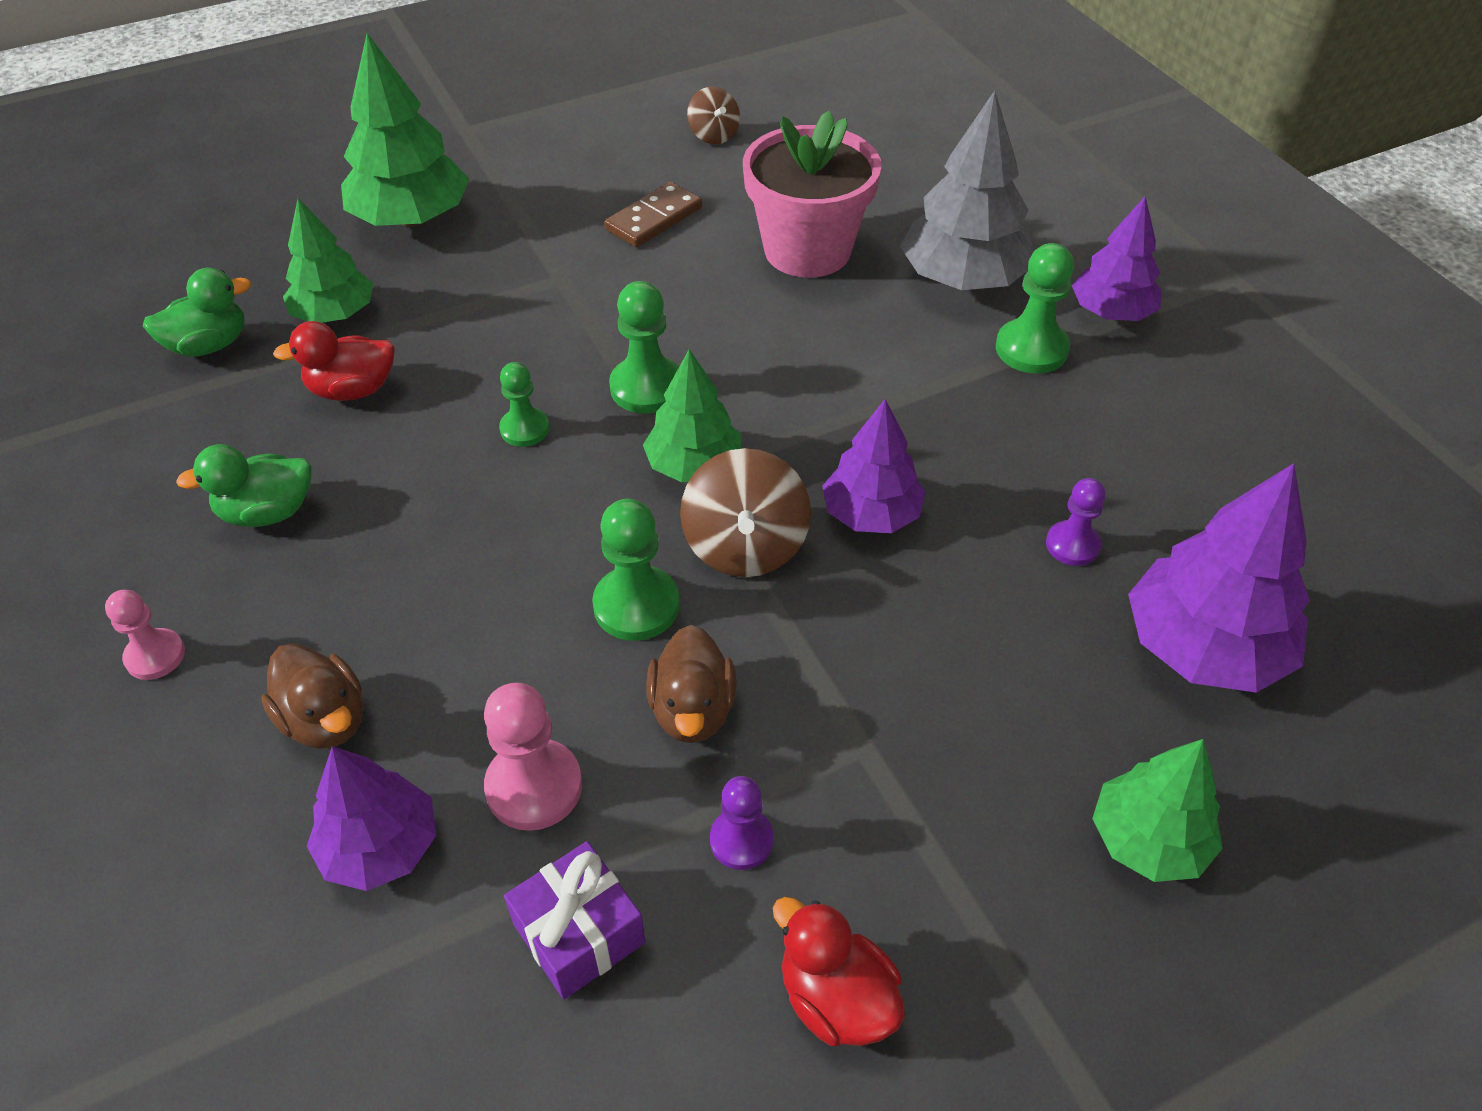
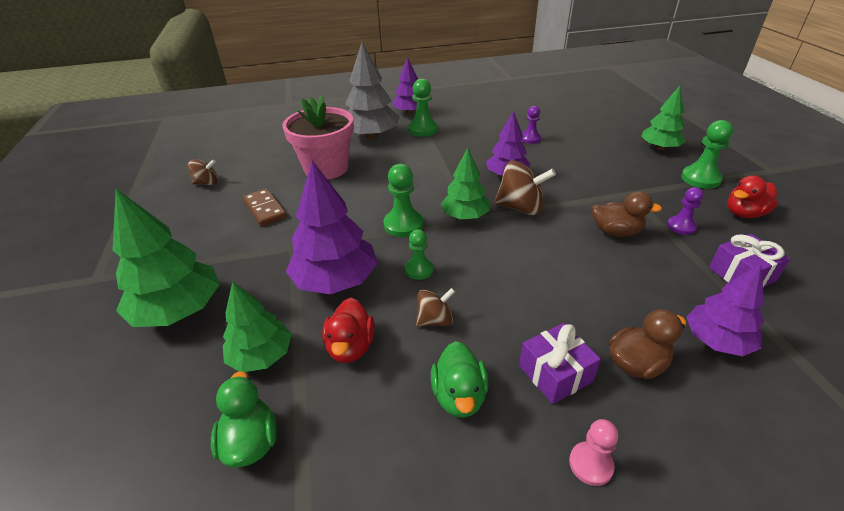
camera: 75 degrees left, 10 degrees down
(306, 615) = (555, 373): none -> purple gift
(409, 466) = (435, 320): none -> brown spinning top
(534, 787) = (667, 282): pink pawn -> none
(636, 605) = (554, 242): green pawn -> green pawn (700, 179)
(1203, 648) = (579, 126): purple tree -> purple tree (336, 281)

